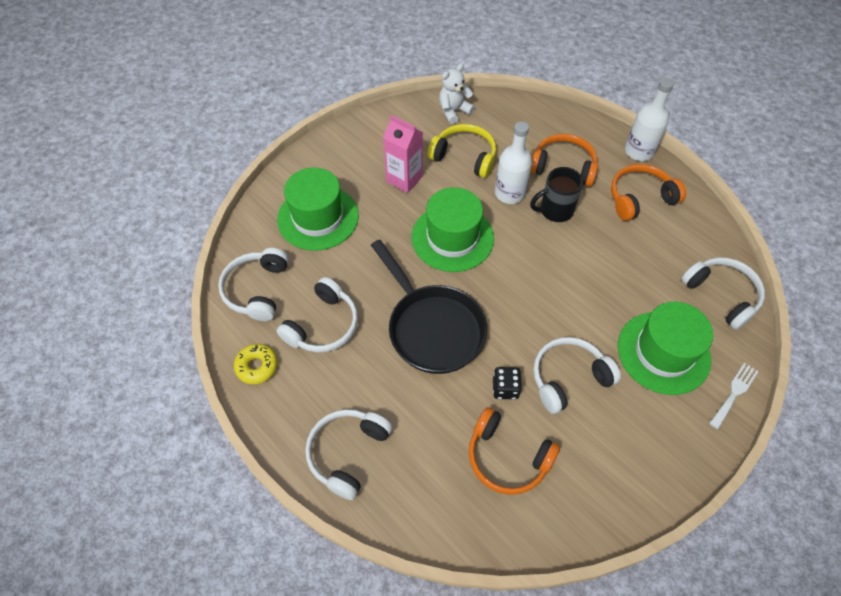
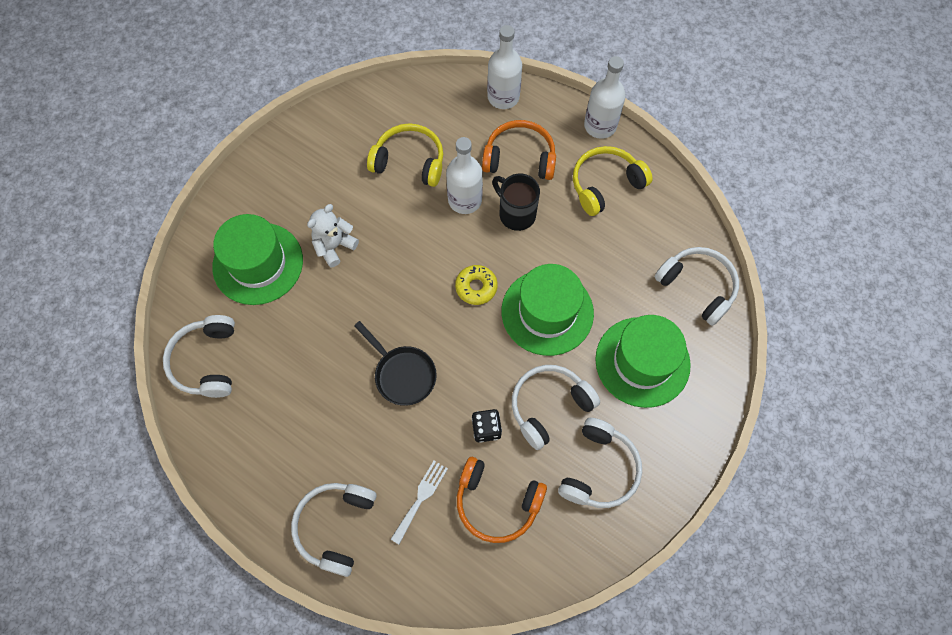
camera: 10 degrees left, 10 degrees up
(257, 366) = (224, 449): yellow donut -> yellow donut (476, 287)
(323, 325) = (286, 390): white headphones -> white headphones (599, 469)
(404, 179) = (346, 200): pink carton -> none
(432, 328) = (402, 374): black pan -> black pan, size x0.60
(452, 238) = (409, 264): green hat -> green hat (547, 312)
(454, 111) = (389, 103): white teddy bear -> white teddy bear (334, 246)
(554, 118) = (503, 97): none -> white bottle
(555, 210) = (516, 214): black mug -> black mug turned 75 degrees clockwise
(640, 198) = (605, 185): orange headphones -> yellow headphones
(734, 393) = (715, 394): white fork -> white fork (420, 498)

